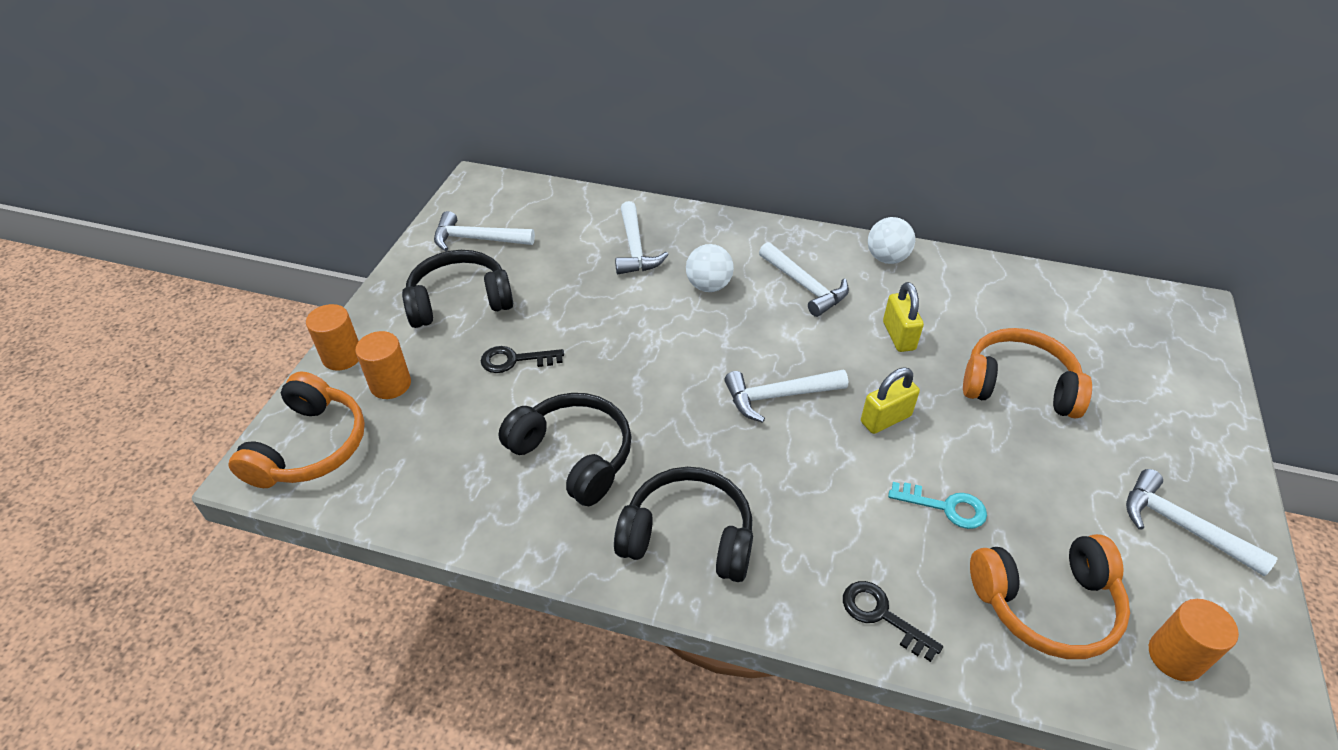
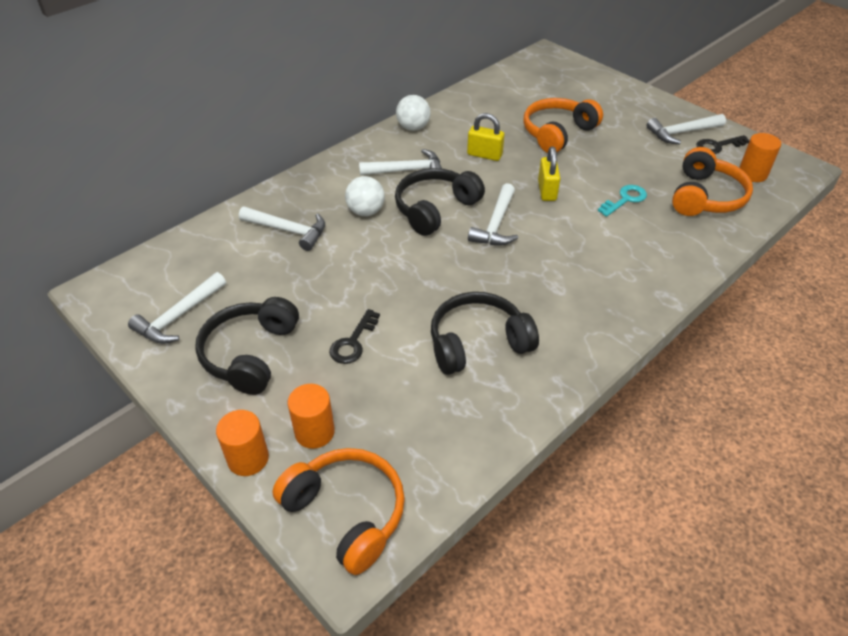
camera: 60 degrees left, 0 degrees up
(688, 536) = (584, 312): black headphones -> black headphones (435, 209)
(882, 615) = (684, 256): black key -> black key (718, 146)

